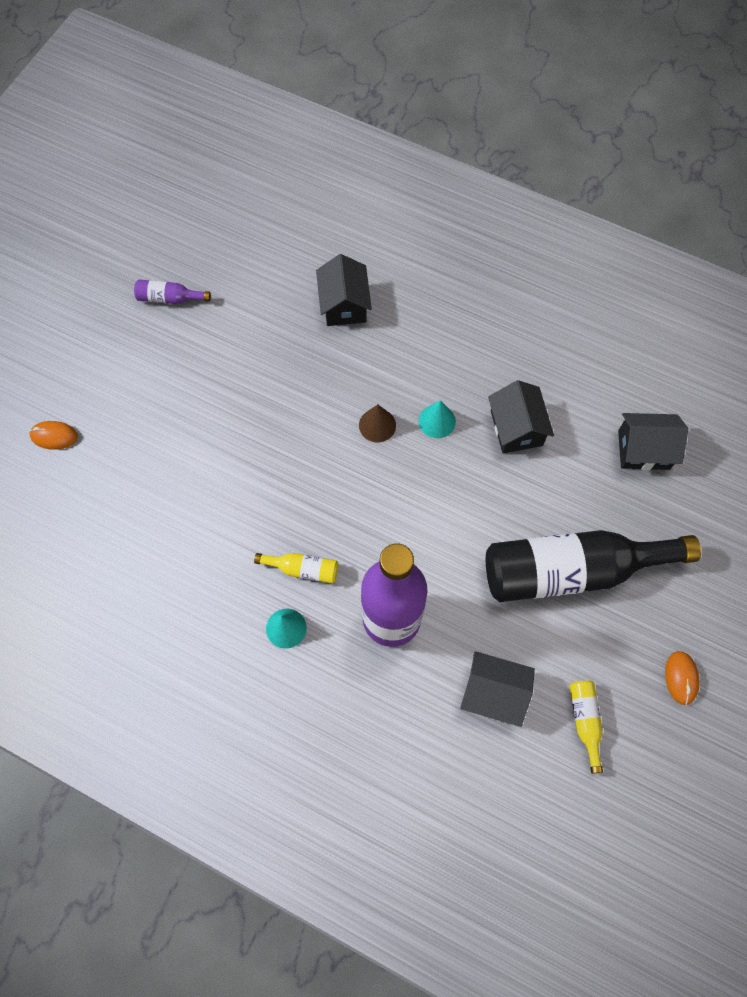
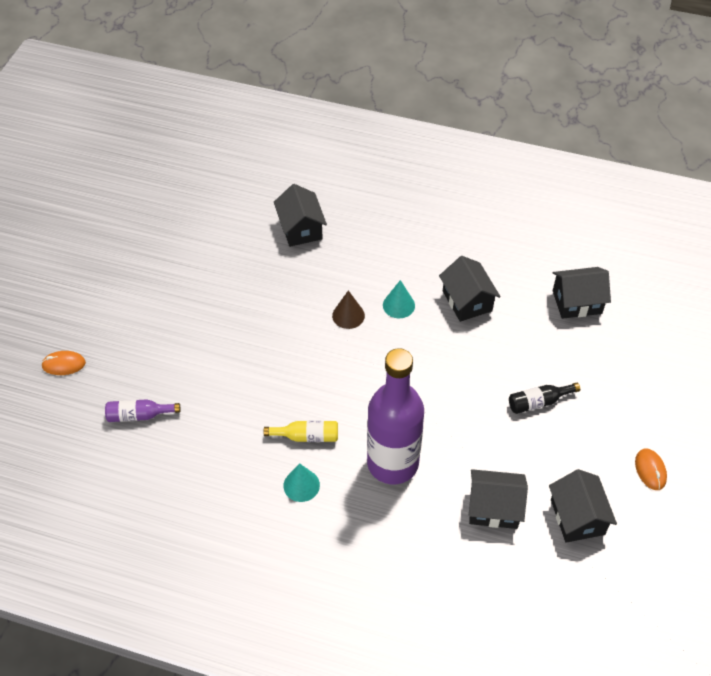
camera: 10 degrees left, 15 degrees down
(169, 298) = (148, 244): purple bottle -> purple bottle (139, 415)
(571, 570) = (538, 402): black bottle -> black bottle, size x0.40
(585, 721) = (577, 517): yellow bottle -> black house

